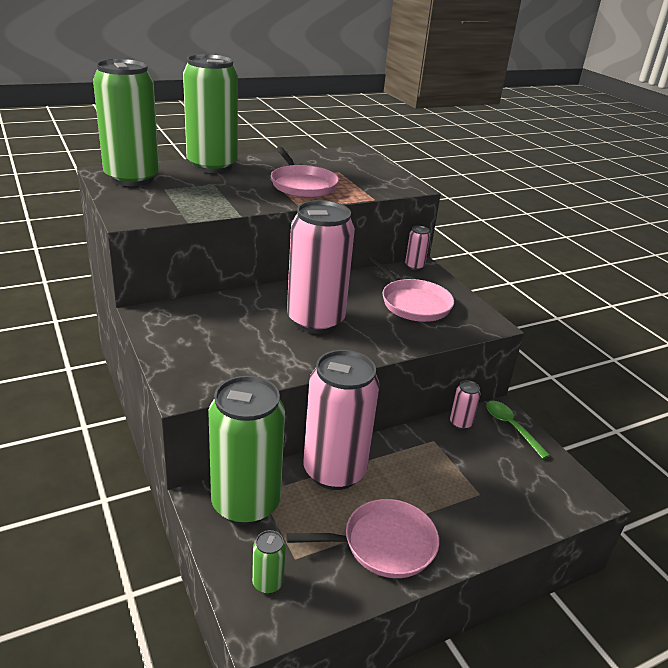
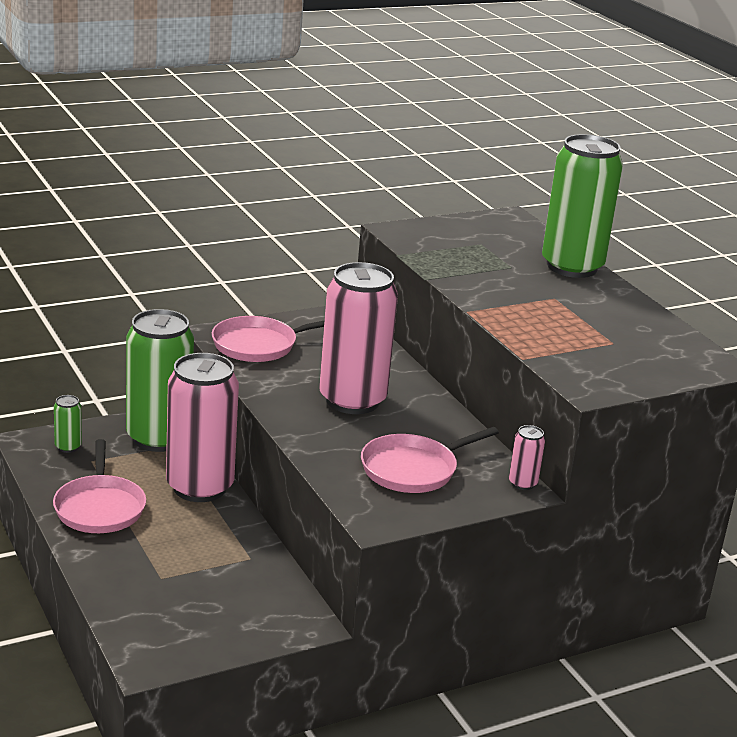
camera: 90 degrees right, 5 degrees down
(132, 178) = (501, 229): green can -> none
(302, 185) = (543, 316): pink pan -> pink pan (258, 345)
(460, 423) = (283, 584): pink can -> none
(511, 427) = (279, 625): green spoon -> none

